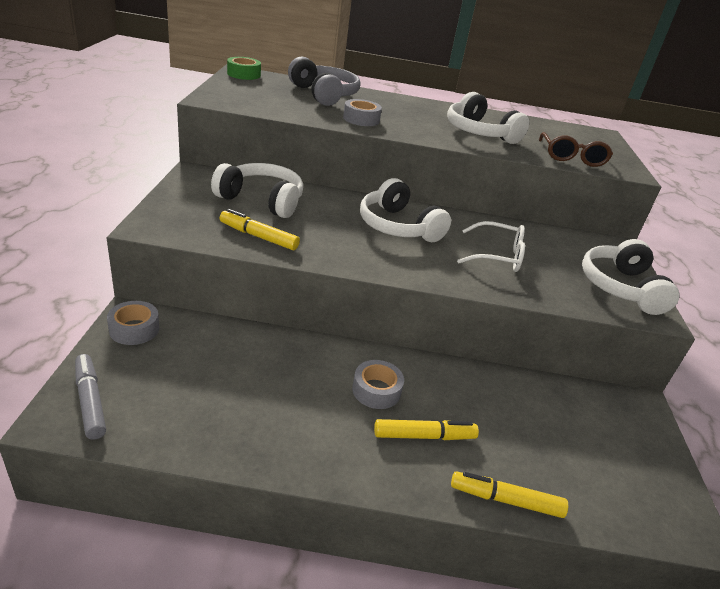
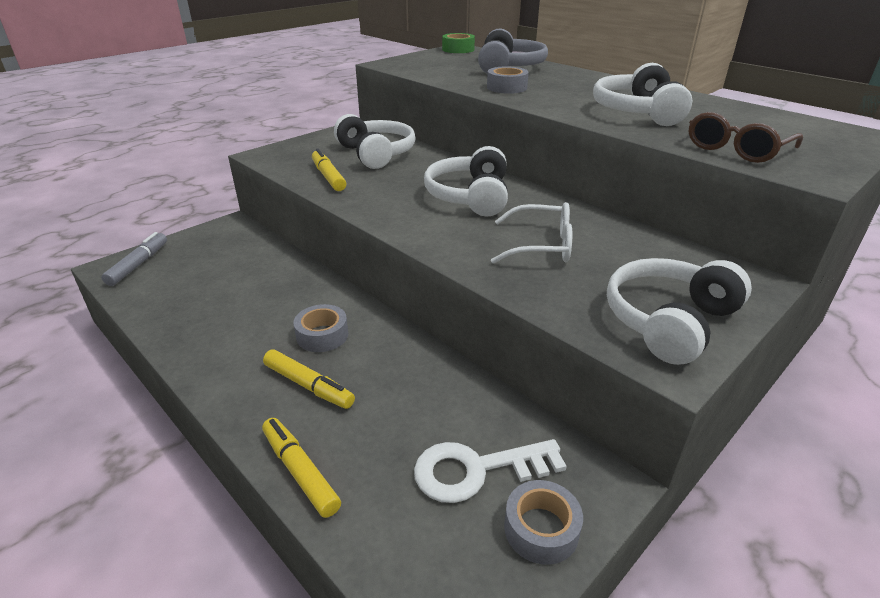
camera: 45 degrees right, 0 degrees up
(134, 329) = (221, 232): grey tape -> grey tape (541, 529)
(497, 256) = (541, 245): white glasses -> white glasses turned 45 degrees counterclockwise
(586, 434) = (477, 470): none -> white key

